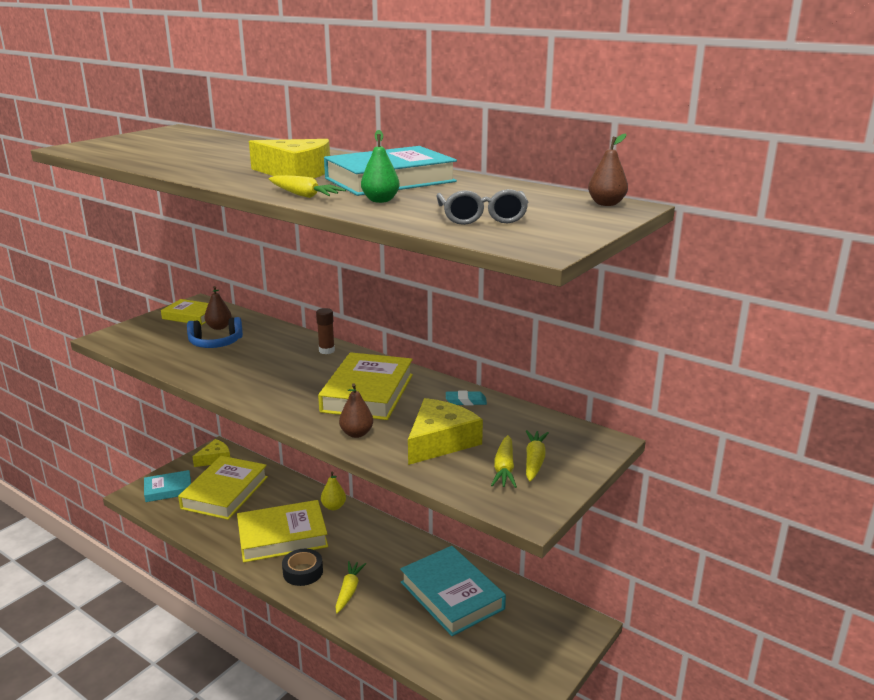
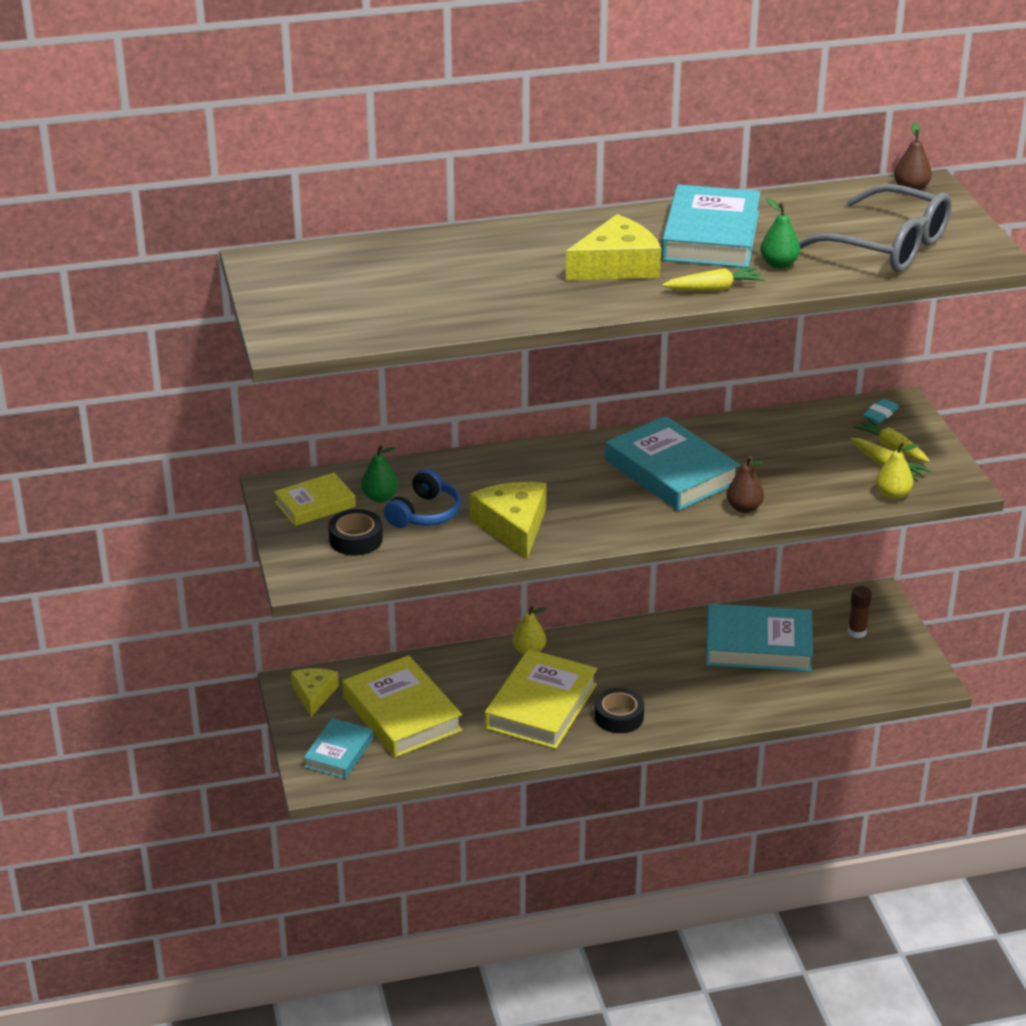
camera: 50 degrees left, 10 degrees up
(164, 336) = (355, 539): none -> black tape
(219, 327) = (380, 497): brown pear -> green pear
(326, 350) = (541, 457): brown glue stick -> brown glue stick (857, 632)
(349, 591) = (682, 701): yellow carrot -> none
(367, 393) = (671, 472): yellow book -> turquoise book
(440, 441) = (809, 474): yellow cheese -> yellow cheese (513, 526)
(465, 487) = (893, 494): none -> yellow pear
(466, 401) = (753, 431): turquoise eraser -> turquoise eraser (880, 414)
(482, 217) = (886, 246): grey glasses -> grey glasses, size x1.66

